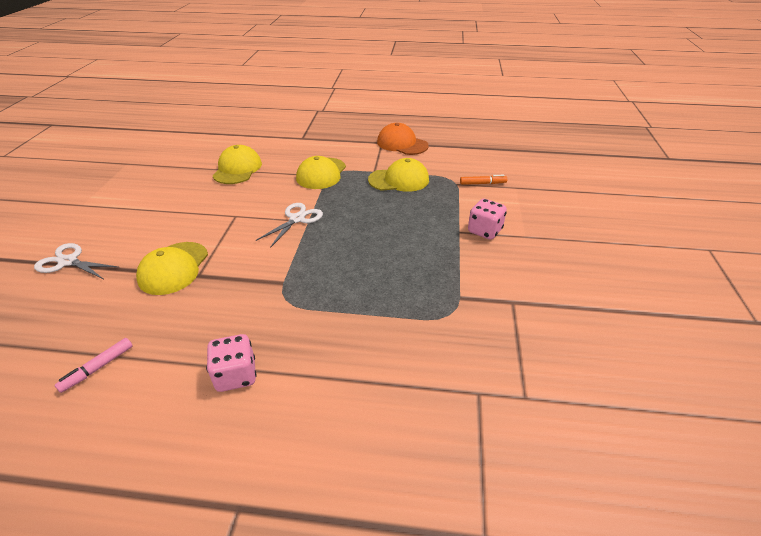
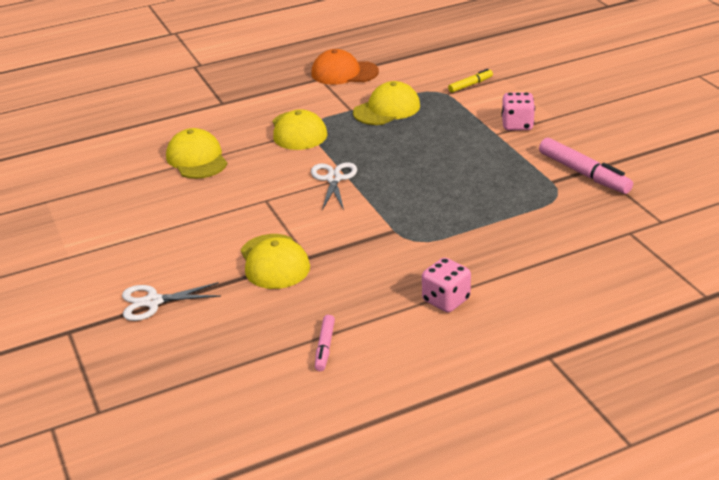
camera: 30 degrees left, 5 degrees down
(482, 183) = (470, 85): orange marker -> yellow marker
(497, 302) = (583, 173): none -> pink marker

